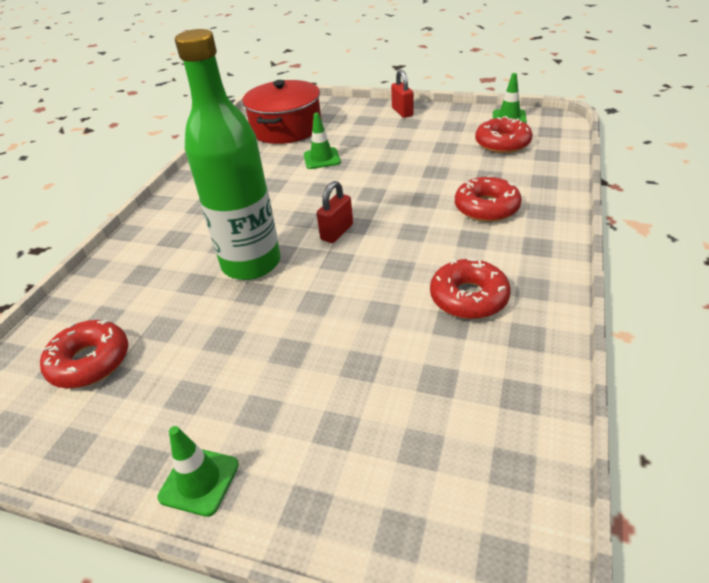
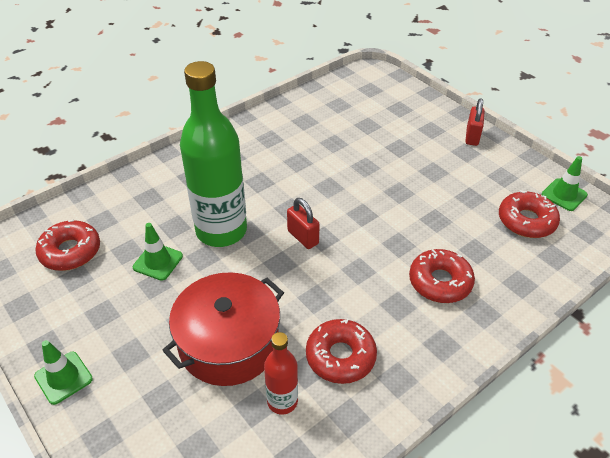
camera: 30 degrees right, 5 degrees up
(286, 128) = (358, 106): red pot -> red pot (229, 343)
(321, 158) = (357, 155): green traffic cone -> green traffic cone (158, 262)
(337, 232) = (303, 237): red padlock -> red padlock turned 75 degrees clockwise
(457, 359) = (282, 401): none -> red bottle

